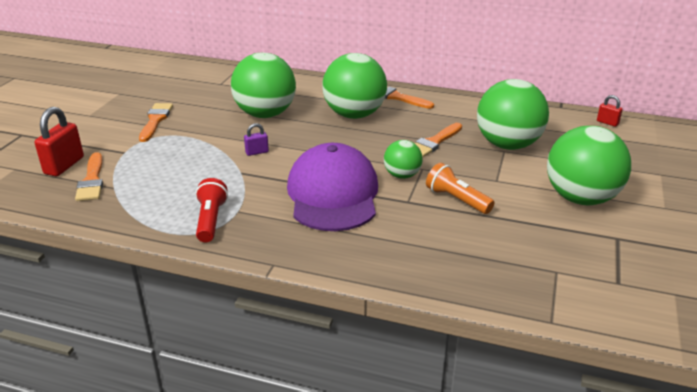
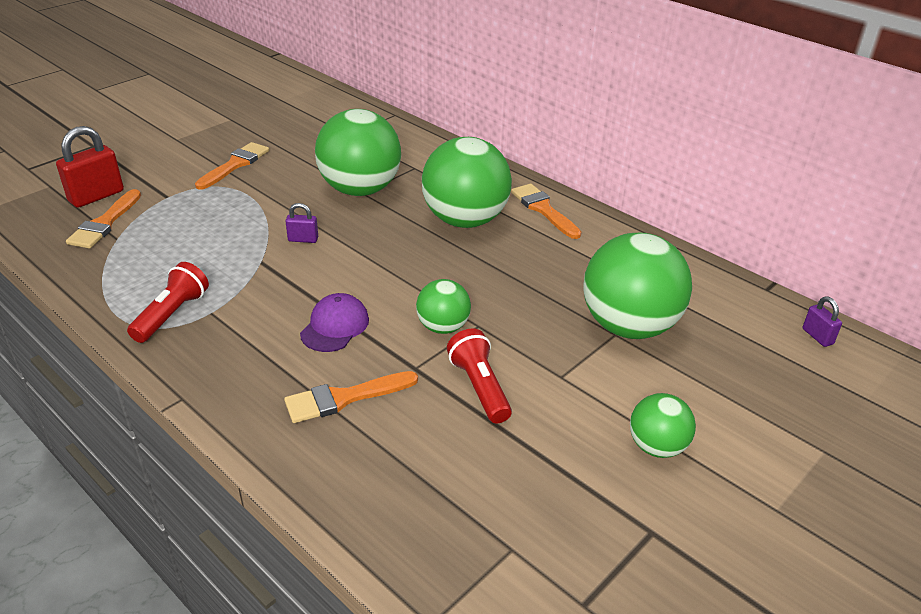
camera: 25 degrees right, 5 degrees up
(333, 194) = (335, 326): purple cap -> purple cap, size x0.47
(434, 142) = (529, 291): orange brush -> orange brush (344, 398)
(456, 199) = (479, 387): orange flashlight -> red flashlight
(581, 198) = (657, 446): green ball -> green ball, size x0.52
(607, 123) = (817, 336): red padlock -> purple padlock

